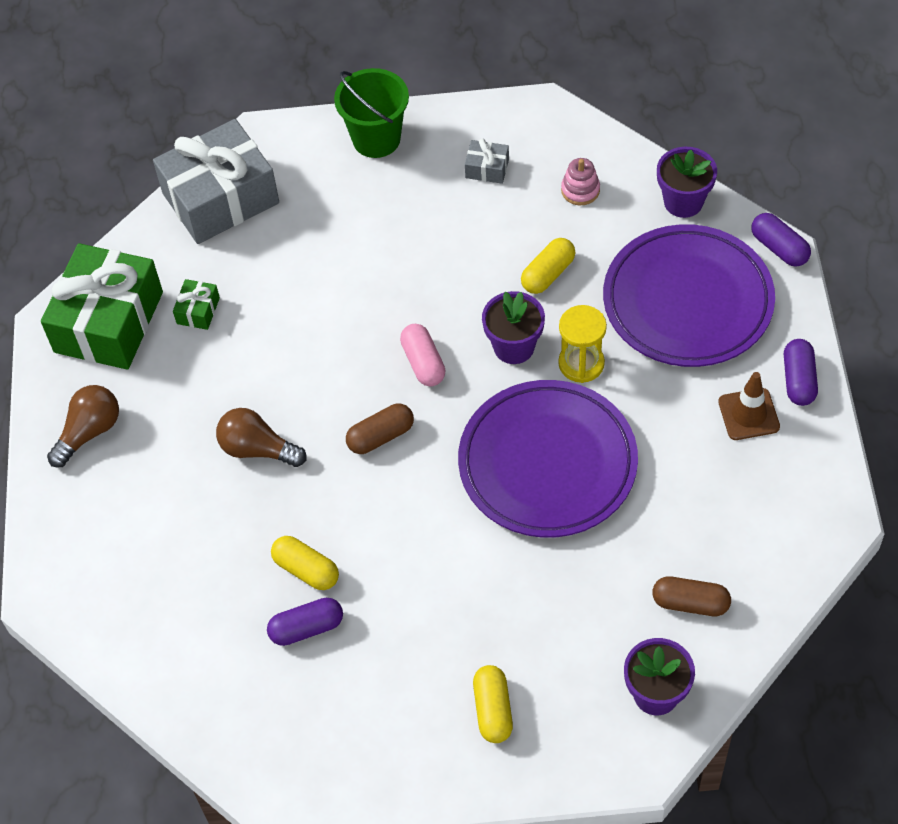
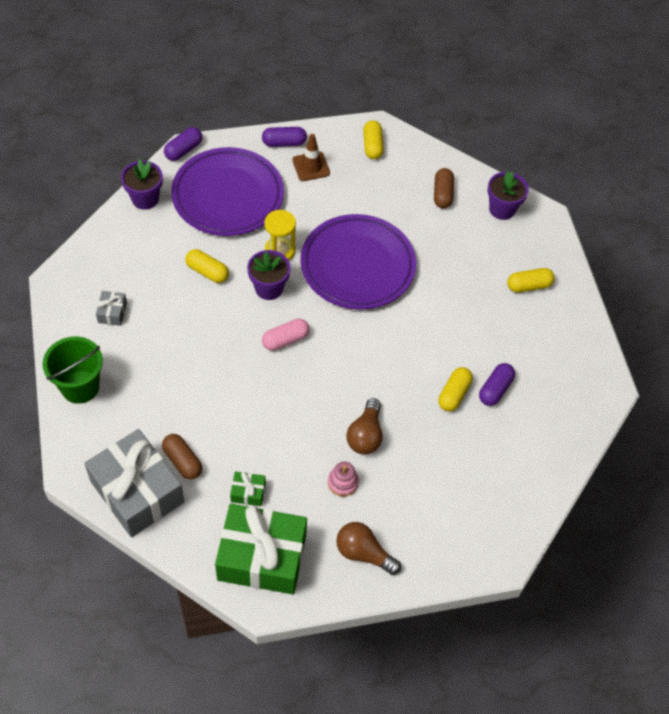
camera: 105 degrees left, 0 degrees up
(306, 628) = (495, 389): purple capsule -> purple capsule turned 60 degrees clockwise
(380, 436) = (347, 360): brown capsule -> brown capsule (182, 461)
(580, 190) = (134, 256): pink stacking toy -> pink stacking toy (343, 482)
(796, 507) = (372, 146): none -> yellow capsule

